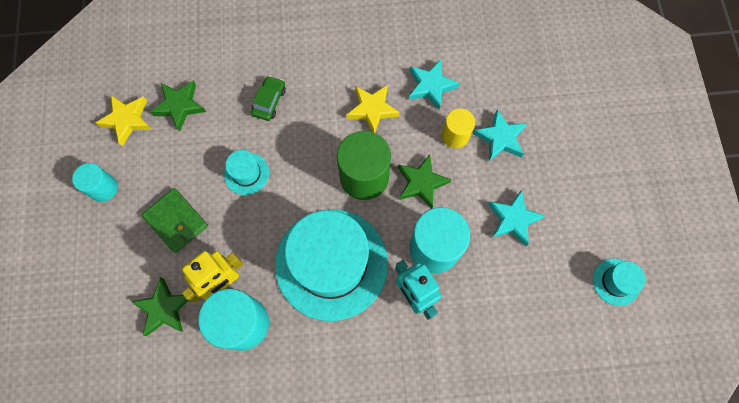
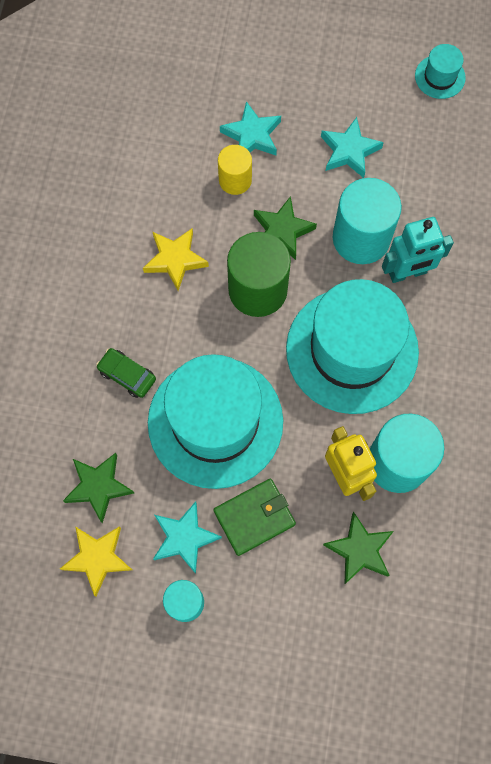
camera: 75 degrees left, 0 degrees up
(246, 173) = (215, 422): turquoise hat -> turquoise hat, size x2.39
(431, 86) = (165, 188): turquoise star -> turquoise star (184, 538)

